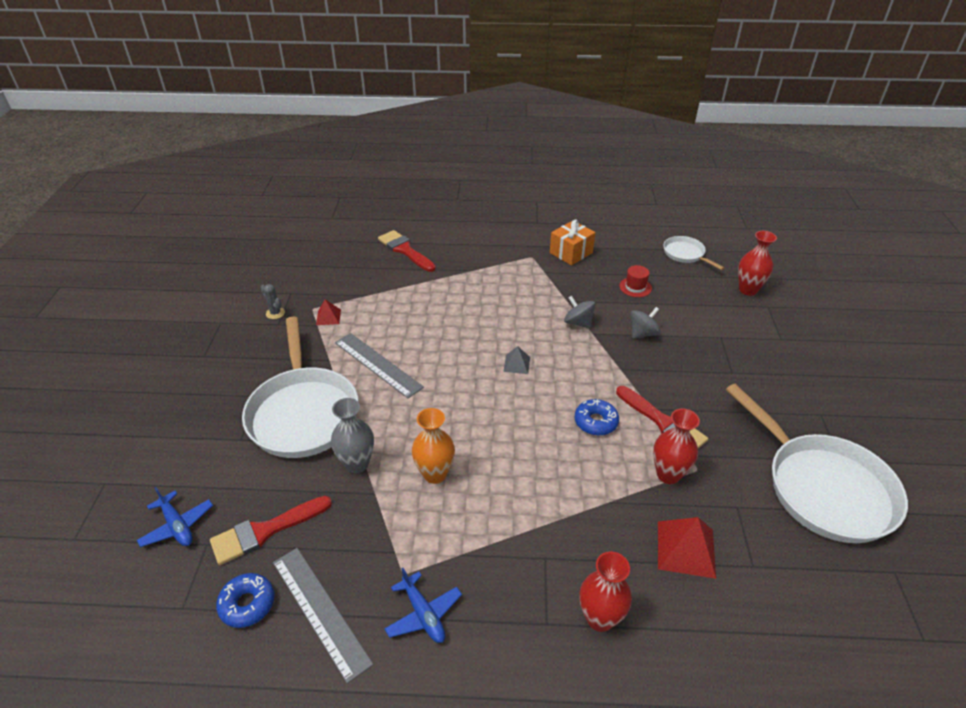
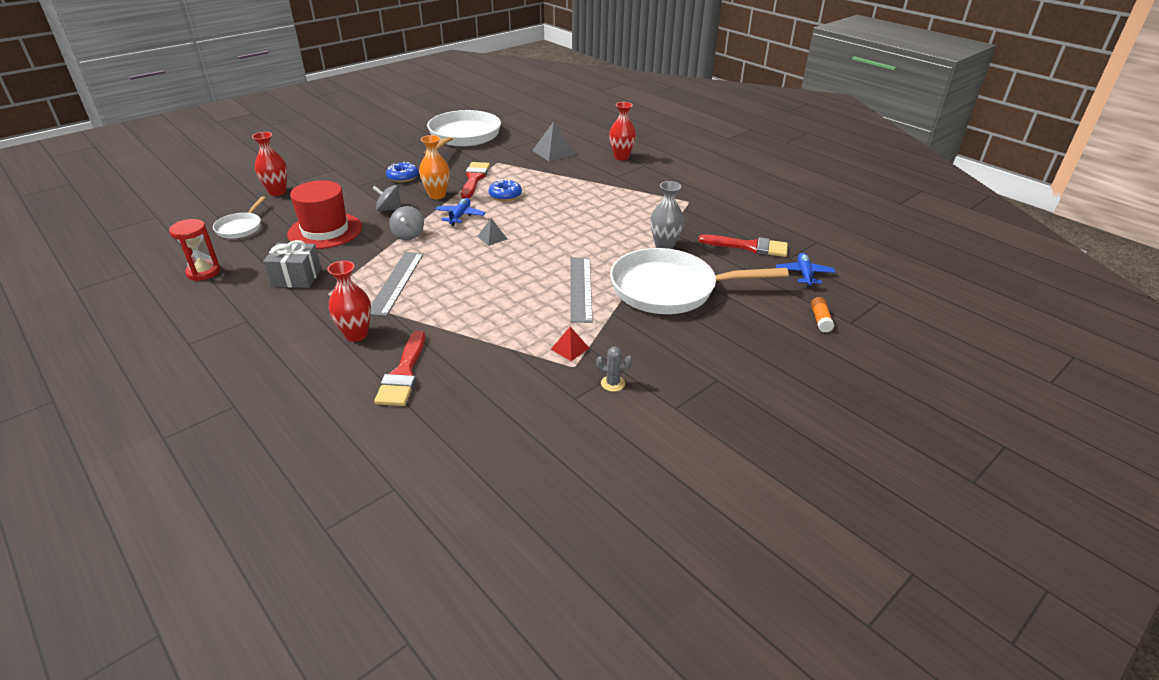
camera: 135 degrees left, 5 degrees down
(137, 466) = (820, 320): none -> orange glue stick
(247, 604) = (779, 227): blue donut -> blue donut (403, 177)
(275, 313) = (613, 383): grey cactus -> grey cactus turned 75 degrees counterclockwise
(303, 412) = (670, 289): white pan -> white pan turned 120 degrees counterclockwise
(320, 611) = (742, 210): grey ruler -> grey ruler (396, 282)
(423, 614) = (694, 188): blue plane -> blue plane (460, 216)
(435, 474) = (625, 221): orange vase -> orange vase (437, 195)
(571, 253) = (296, 277): orange gift -> grey gift
(623, 224) = (203, 272): none -> red hourglass
(635, 287) = (325, 231): red hat -> red hat, size x2.19
(668, 474) = (513, 167): red vase -> red vase (356, 335)
(686, 549) = (553, 152): red pyramid -> grey pyramid

